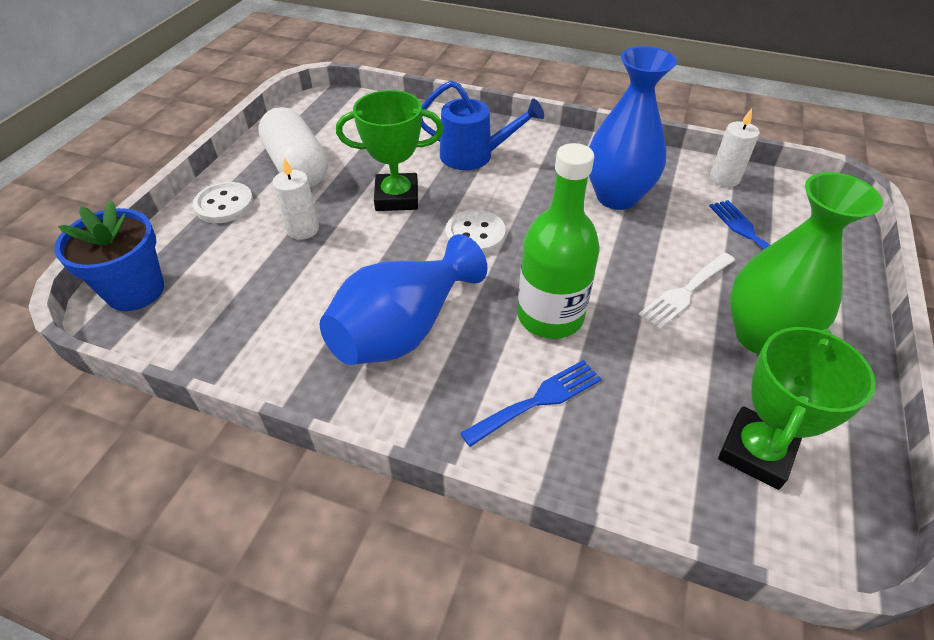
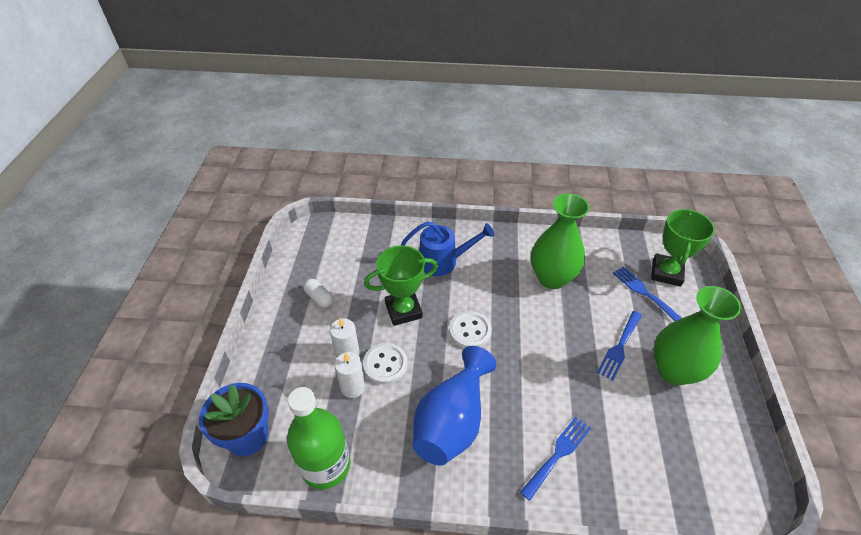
camera: 15 degrees left, 0 degrees up
(224, 204) = (279, 344): white button -> white button (385, 364)
(297, 167) = (319, 298): white capsule -> white capsule, size x0.47
(550, 316) = (543, 387): green bottle -> green bottle (326, 465)
(616, 197) = (552, 278): blue vase -> green vase
(685, 292) = (619, 347): white fork -> blue fork
(724, 178) = (615, 248): white candle -> white candle (353, 387)
(756, 452) = (695, 456): green trophy -> green trophy (666, 273)

